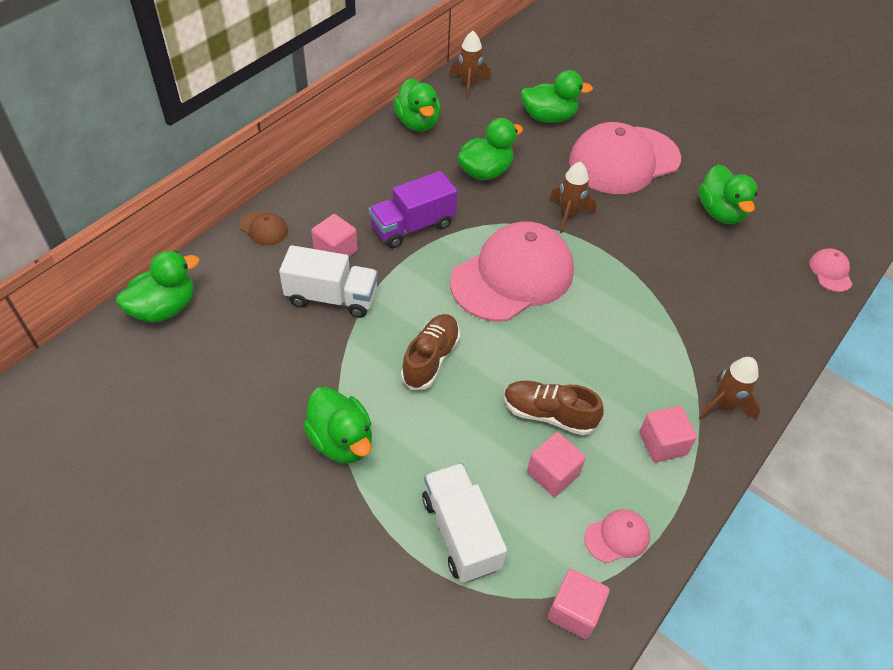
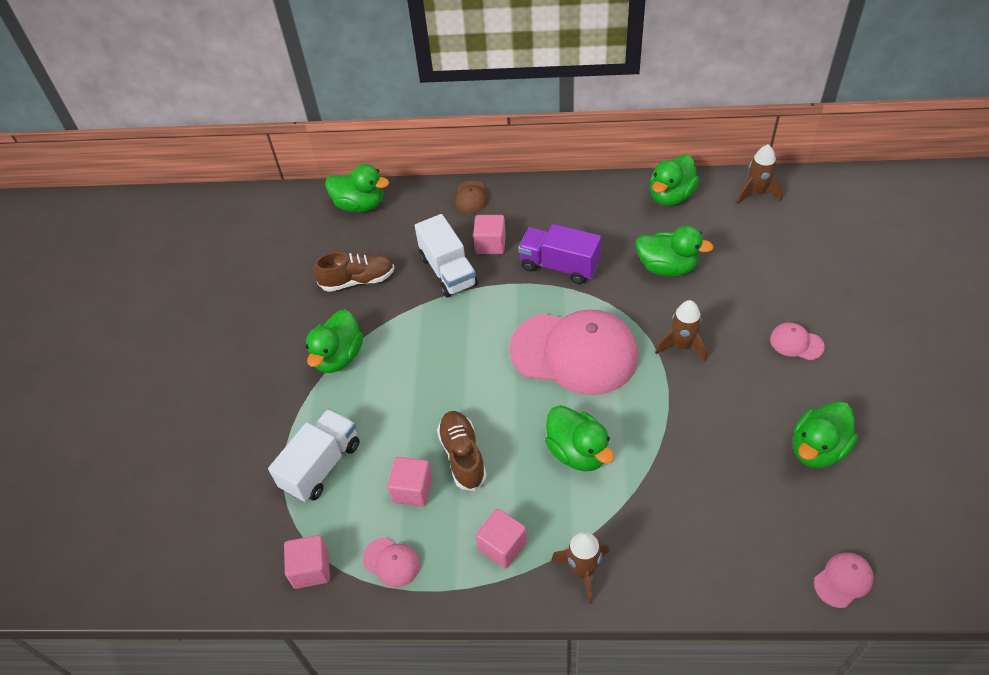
camera: 60 degrees right, 0 degrees up
(431, 359) = (447, 357): brown shoe -> brown shoe (358, 280)
(548, 117) = (784, 263): green duck -> green duck (578, 452)
(624, 160) = (796, 343): pink cap -> pink cap, size x0.40

